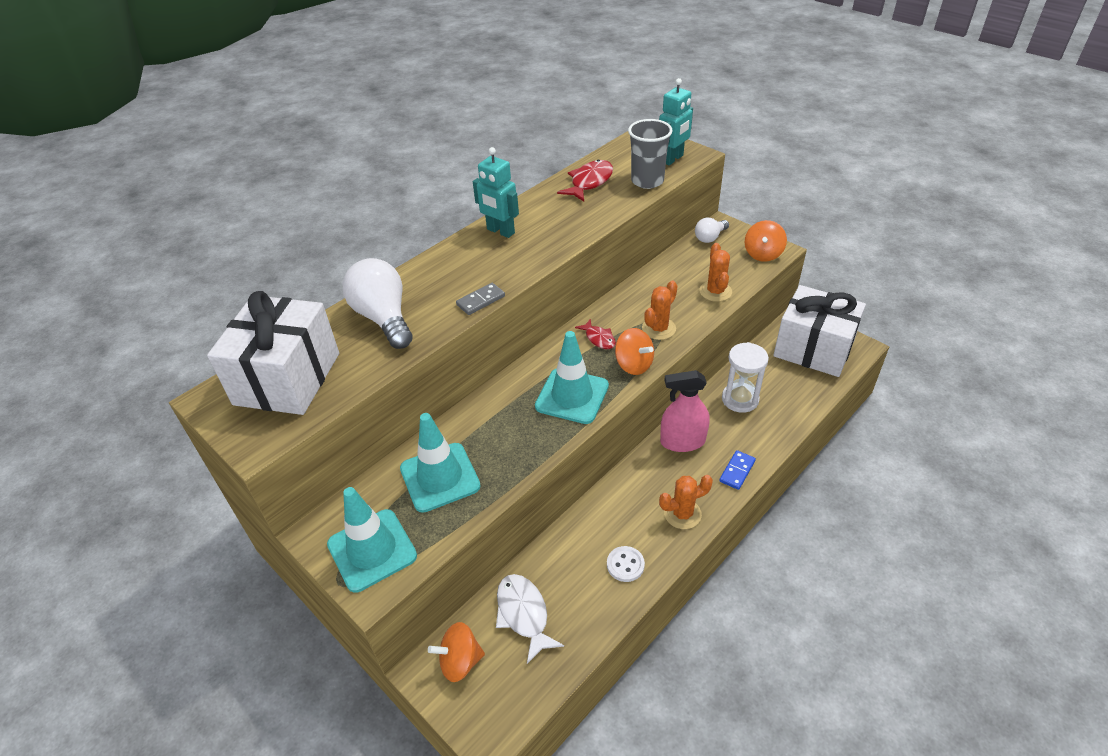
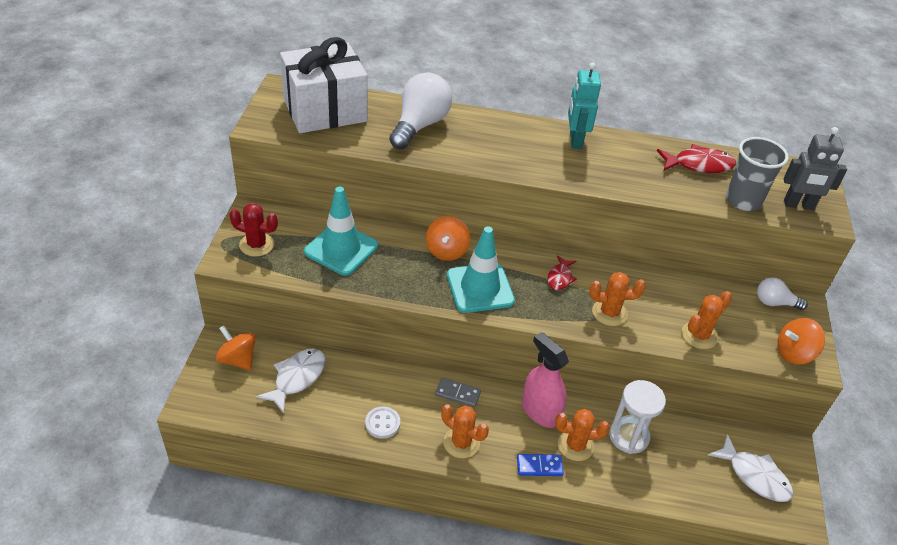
camera: 50 degrees right, 0 degrees up
(372, 550) = (257, 245): turquoise traffic cone -> red cactus
(481, 300) = (483, 165): grey domino -> grey domino (457, 394)
(633, 364) = (549, 313): orange spinning top -> orange spinning top (446, 251)
(672, 159) = (799, 205): turquoise robot -> grey robot
(730, 437) = (575, 445): none -> orange cactus
(813, 349) = (754, 476): white gift -> white fish

